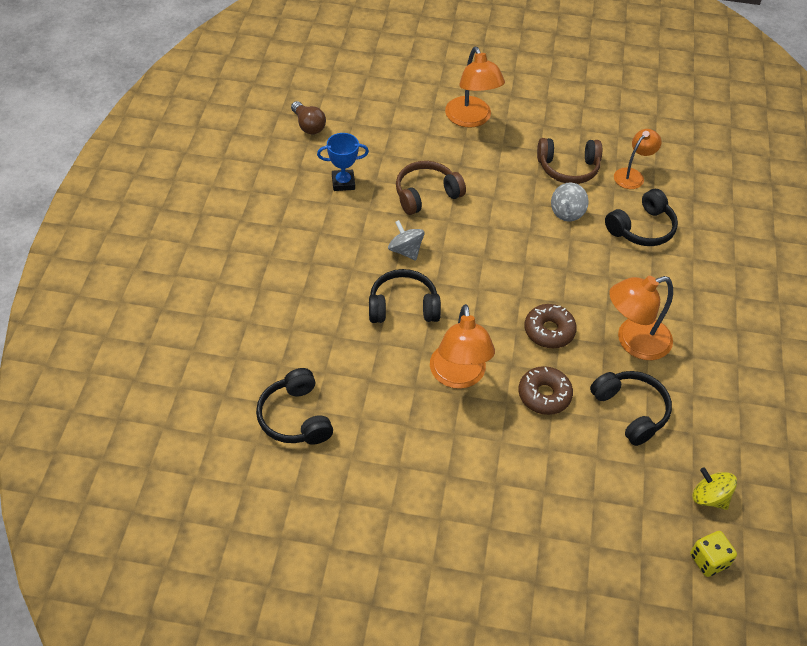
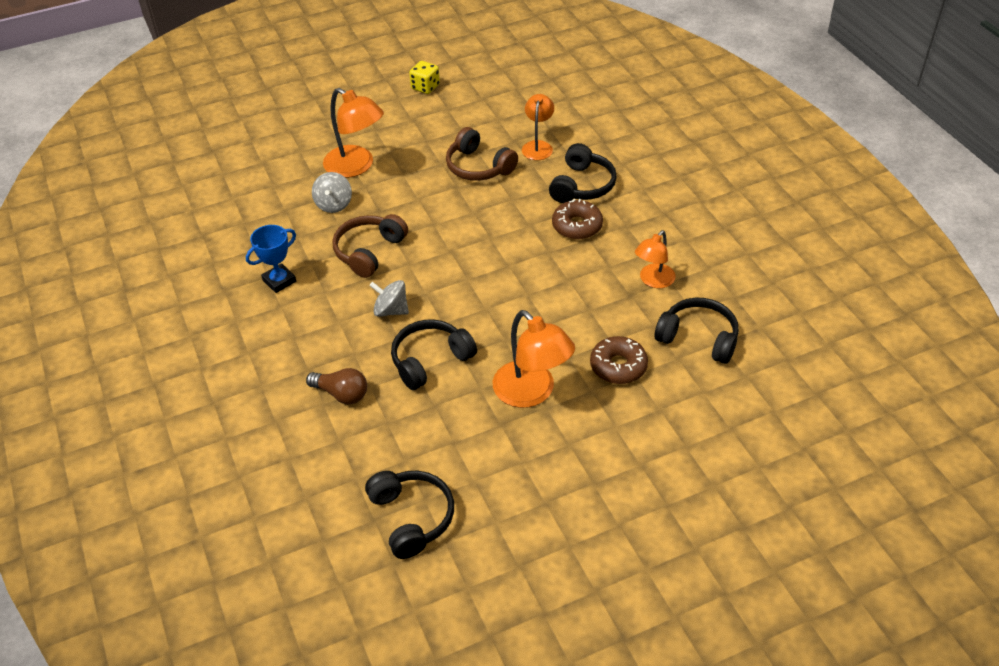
camera: 30 degrees left, 5 degrees down
(295, 417) = (411, 518): black headphones -> black headphones turned 150 degrees counterclockwise
(308, 125) = (200, 246): brown light bulb -> brown light bulb (341, 394)
(549, 331) = (577, 310): brown donut -> brown donut (577, 226)
(567, 212) = (508, 204): grey spinning top -> grey spinning top (334, 204)
(568, 168) = (478, 167): brown headphones -> brown headphones turned 75 degrees clockwise
(633, 342) = (653, 281): orange lamp -> orange lamp, size x0.63
(708, 560) = (857, 421): yellow dice -> yellow dice (425, 87)
(709, 497) = (816, 371): yellow spinning top -> none

